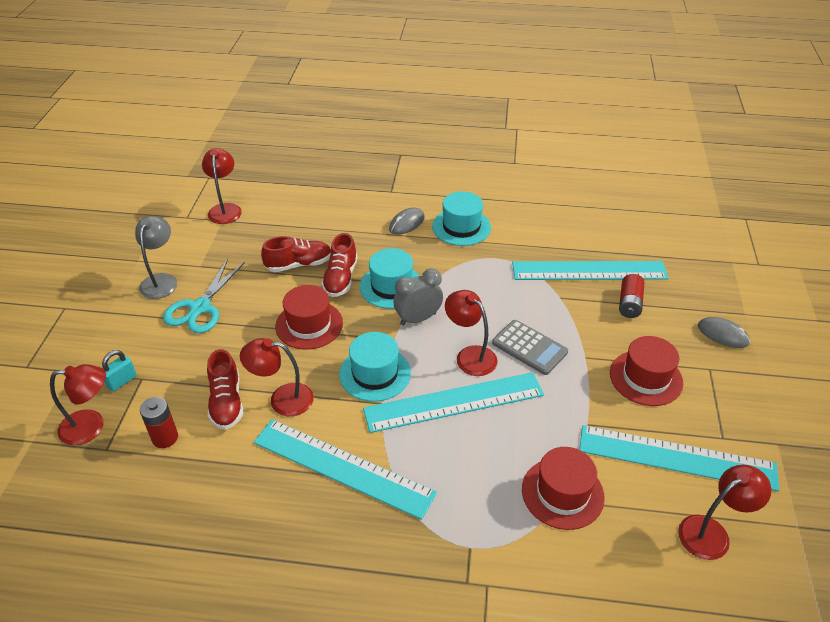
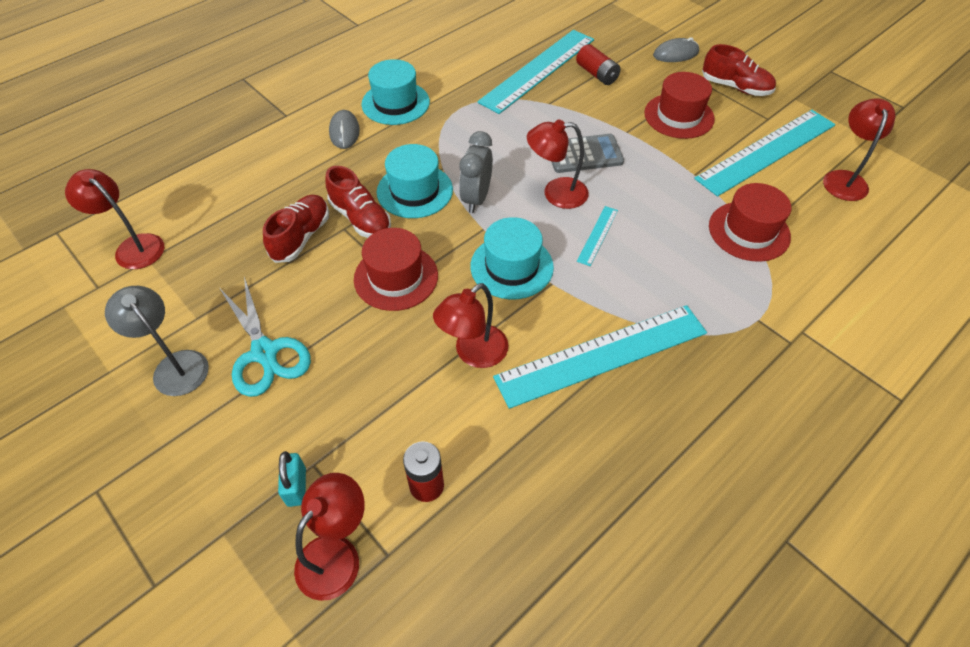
camera: 50 degrees left, 10 degrees up
(226, 402) = (431, 402): red shoe -> red shoe (735, 87)
(454, 402) = (597, 235): turquoise ruler -> turquoise ruler, size x0.42

